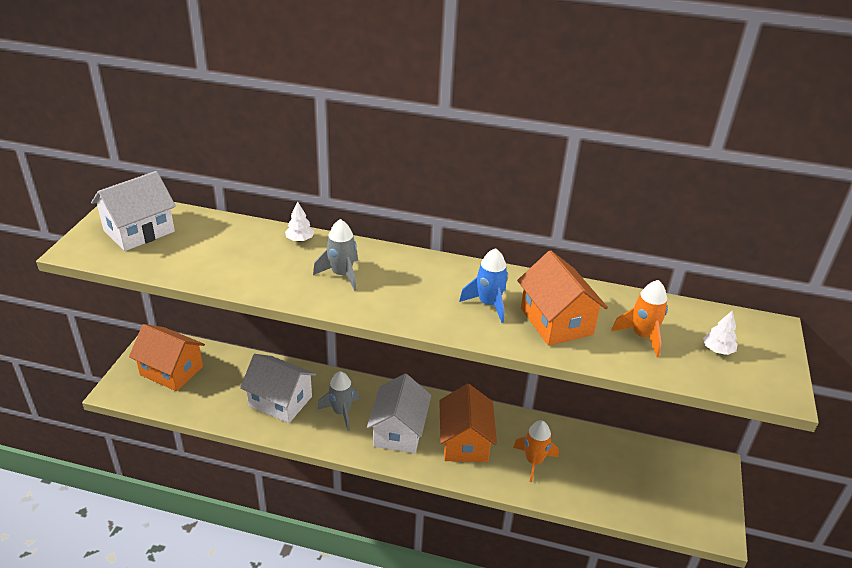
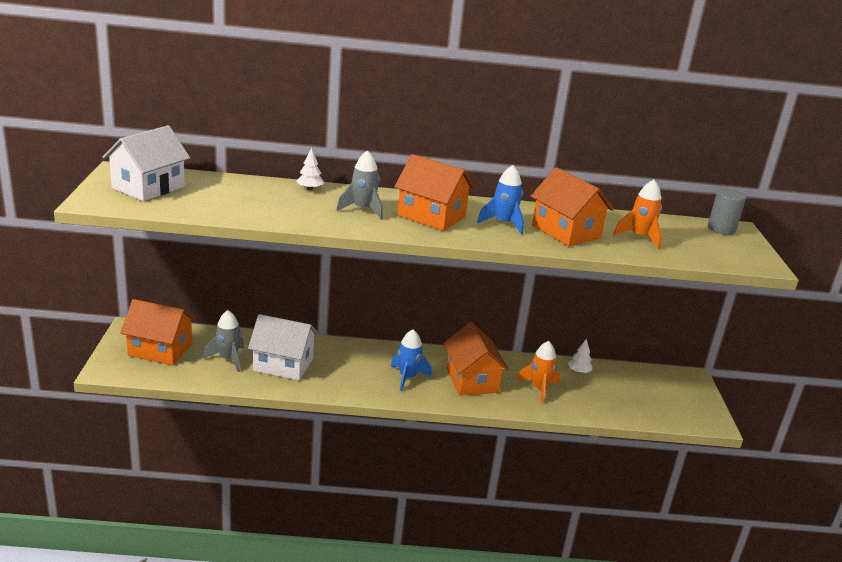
camera: 15 degrees left, 10 degrees down
(341, 412) = (347, 368): grey rocket -> grey rocket (228, 359)
(399, 431) = (407, 377): white house -> blue rocket
(412, 288) = (431, 216): none -> orange house
(717, 350) = (702, 242): white tree -> white tree (579, 371)
(752, 328) = (721, 229): none -> grey cylinder

